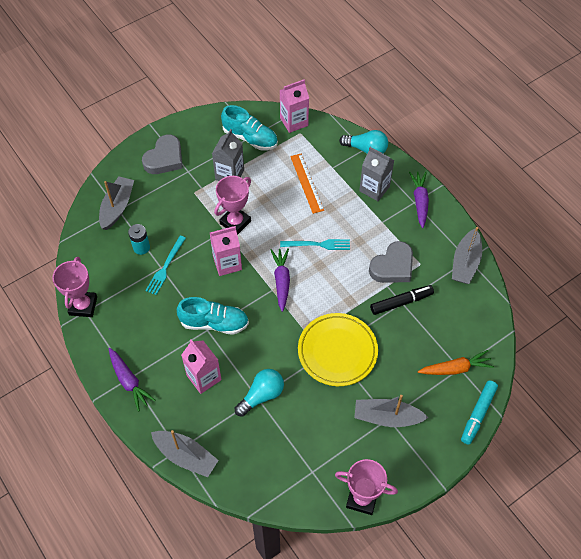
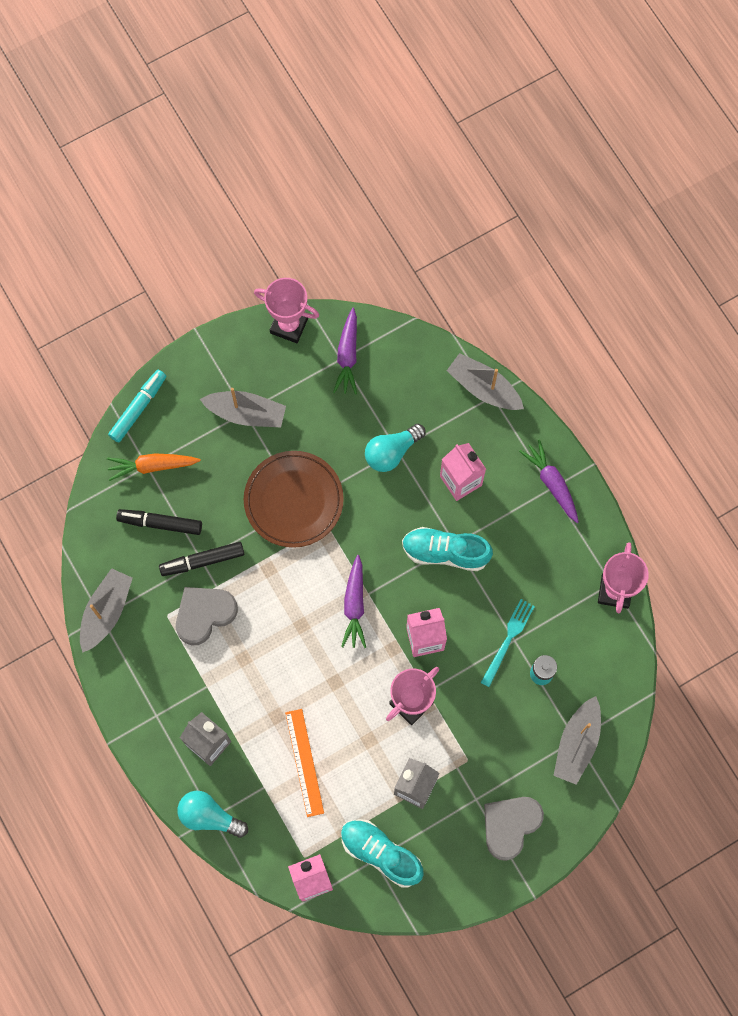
camera: 175 degrees left, 15 degrees up
(318, 244) = (300, 657): turquoise fork -> none
(337, 351) = (293, 500): yellow plate -> brown plate
(419, 201) = (148, 716): purple carrot -> purple carrot (348, 355)
(439, 326) = (160, 523): none -> black marker

